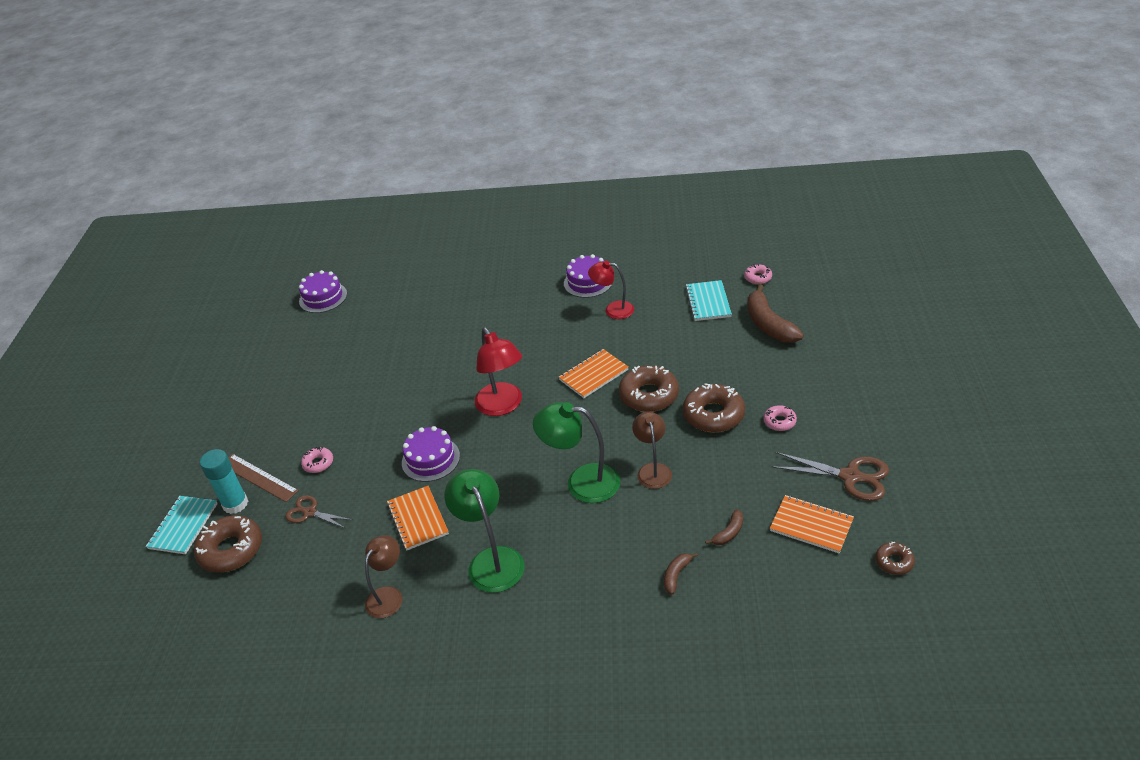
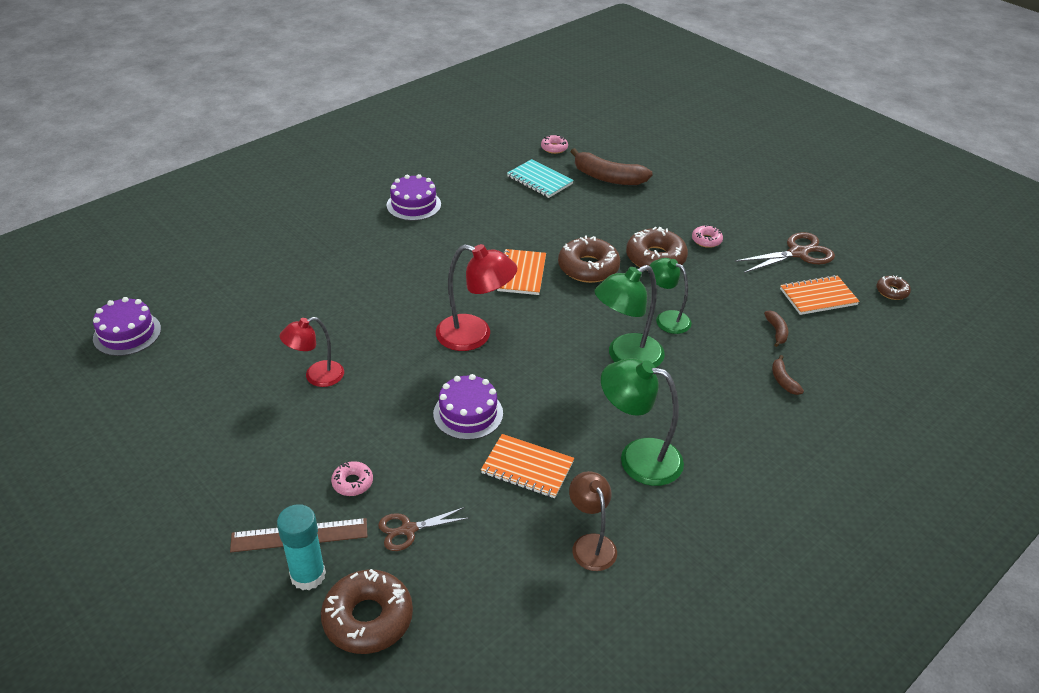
camera: 50 degrees left, 0 degrees up
(183, 526) = (271, 637): turquoise notebook -> none
(613, 309) = (467, 217): red lamp -> red lamp (316, 377)
(653, 470) = (666, 319): brown lamp -> green lamp

